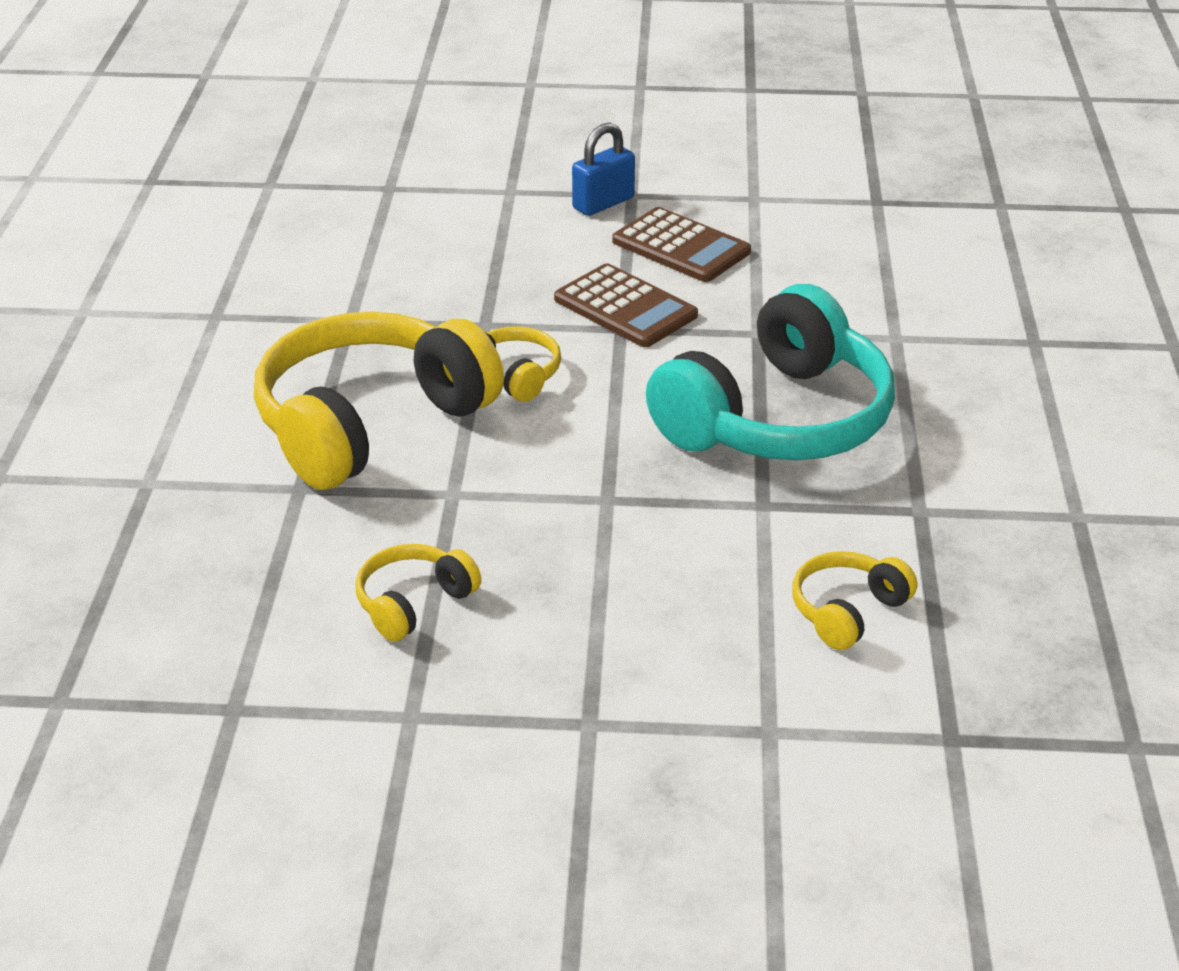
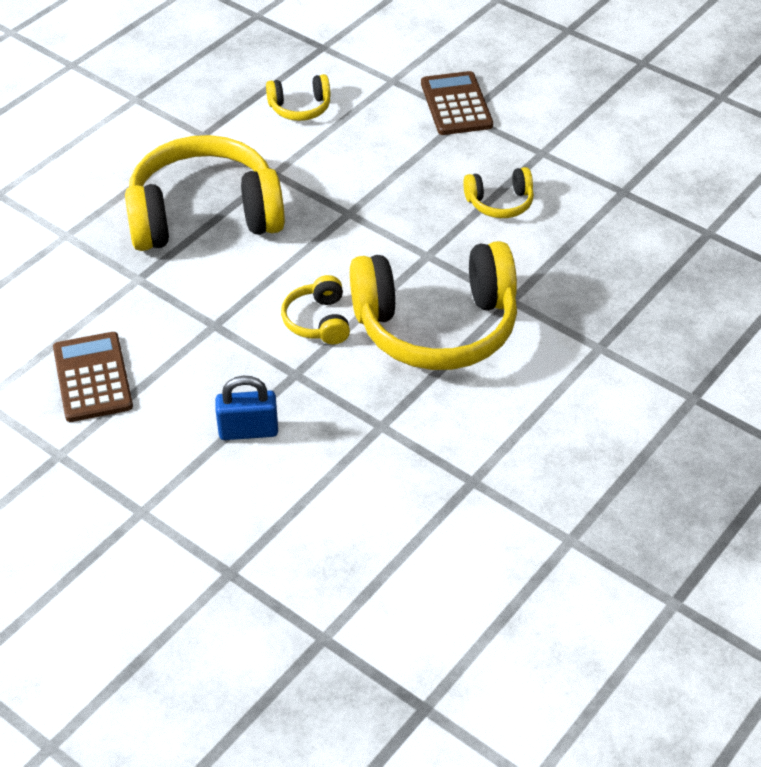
camera: 145 degrees left, 10 degrees up
(603, 203) = (91, 455): blue padlock -> blue padlock (248, 431)
(625, 307) = (192, 340): brown calculator -> brown calculator (456, 104)
(777, 419) = (204, 216): turquoise headphones -> yellow headphones

